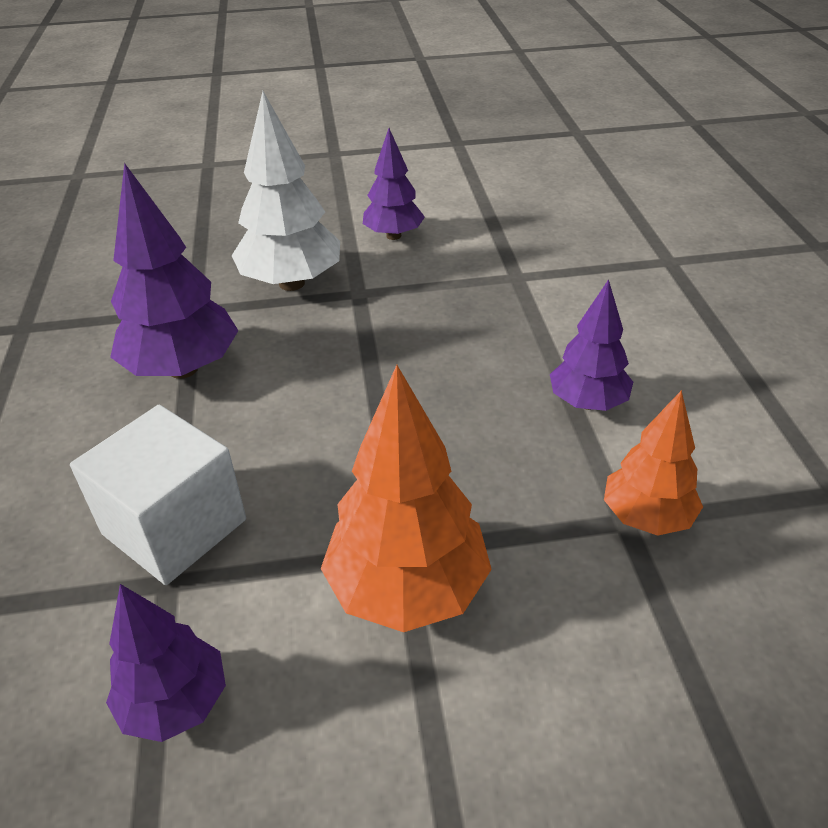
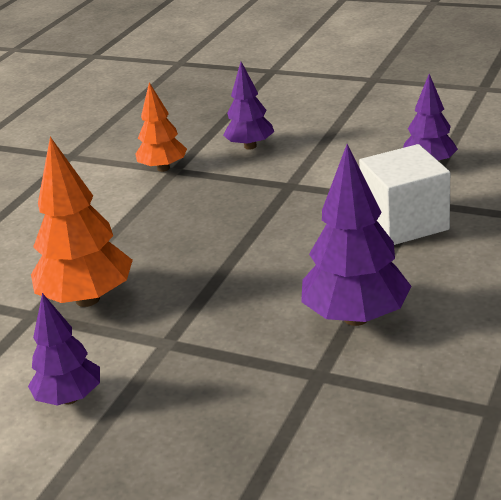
camera: 145 degrees left, 10 degrees down
(291, 283) = (213, 373): white tree -> none
(408, 589) = (300, 172): orange tree -> orange tree (87, 299)
(587, 403) = (117, 218): purple tree -> purple tree (250, 146)

